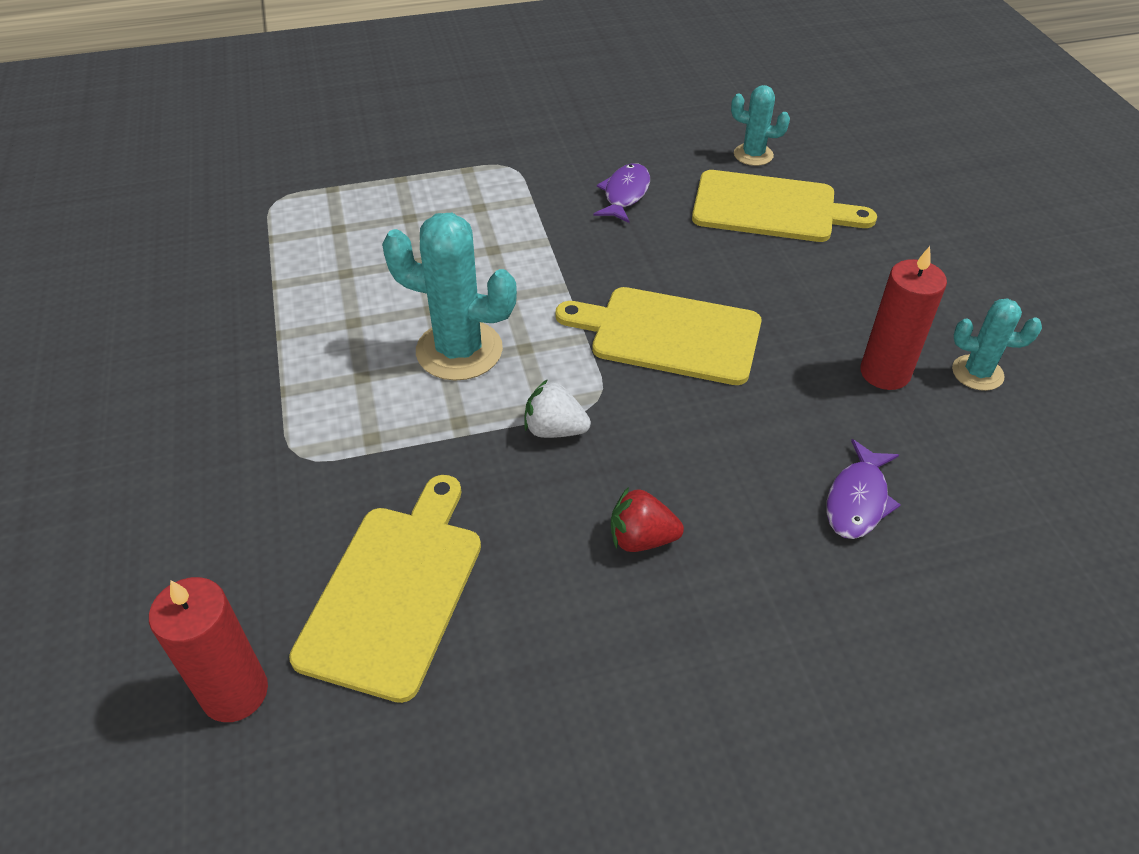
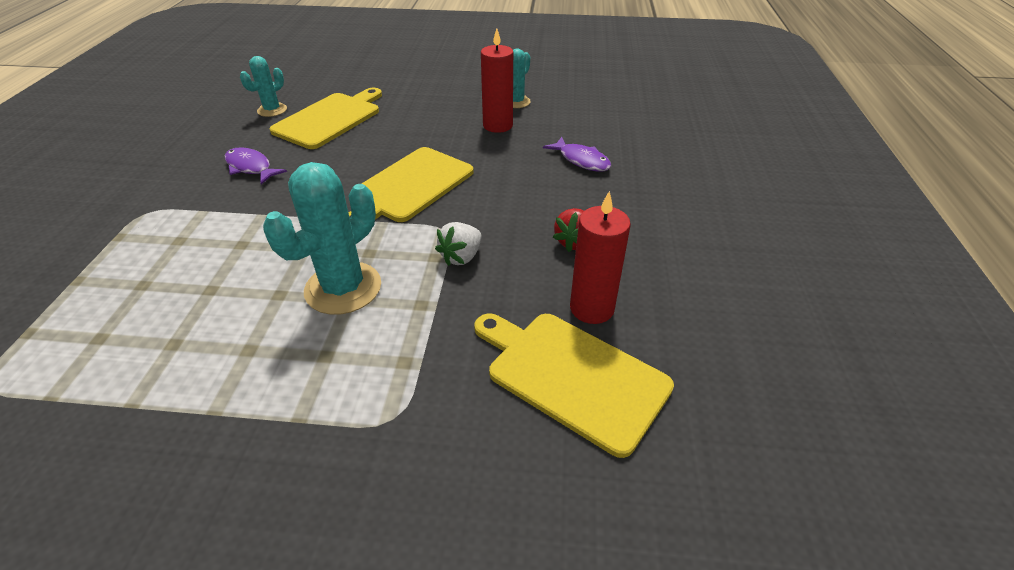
camera: 70 degrees left, 5 degrees down
(235, 692) = (640, 505): red candle -> red candle (591, 308)

